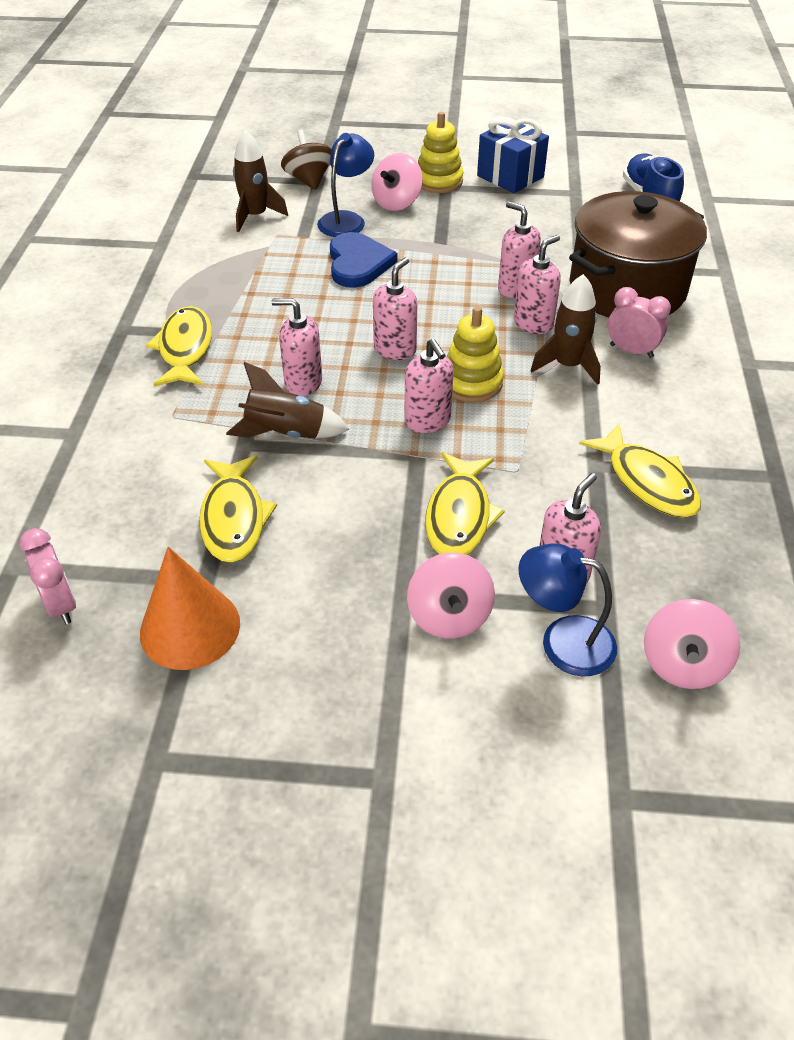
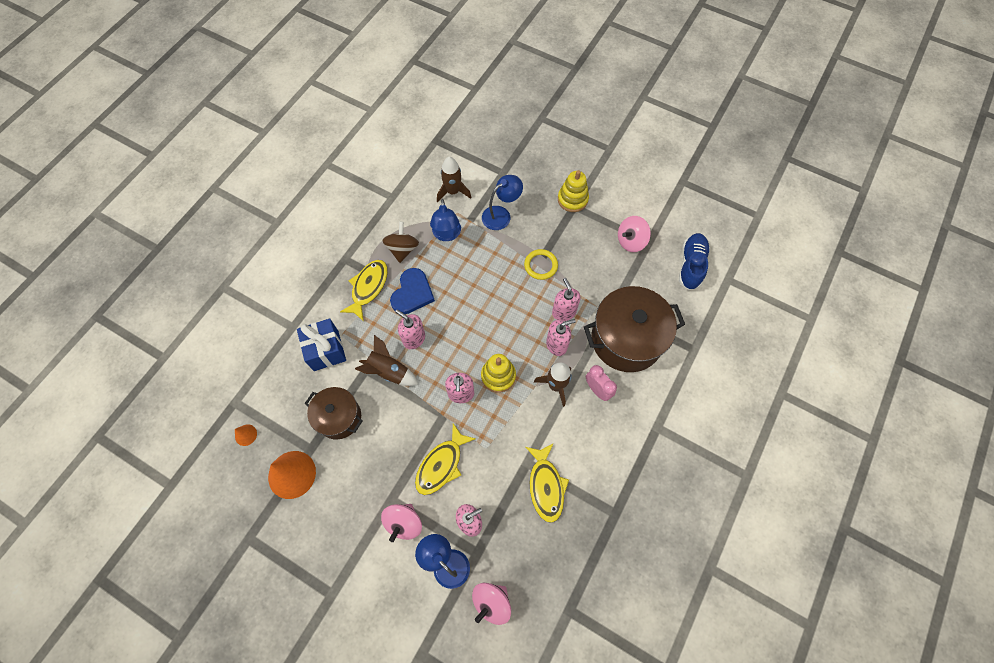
camera: 25 degrees right, 20 degrees up
(61, 604) = (246, 435): pink clock -> orange cone
(234, 518) = (339, 417): yellow fish -> brown pot
(277, 260) = (447, 235): none -> blue lamp
(309, 180) = (498, 170): brown spinning top -> brown spinning top (402, 249)
(358, 263) = (488, 255): blue heart -> blue heart (412, 293)
(395, 349) = (472, 333): pink soap dispenser -> none
(397, 202) = (537, 210): pink spinning top -> pink spinning top (631, 241)
(444, 252) = (541, 265): none -> yellow ring
(510, 176) = (618, 211): blue gift -> blue gift (326, 350)

